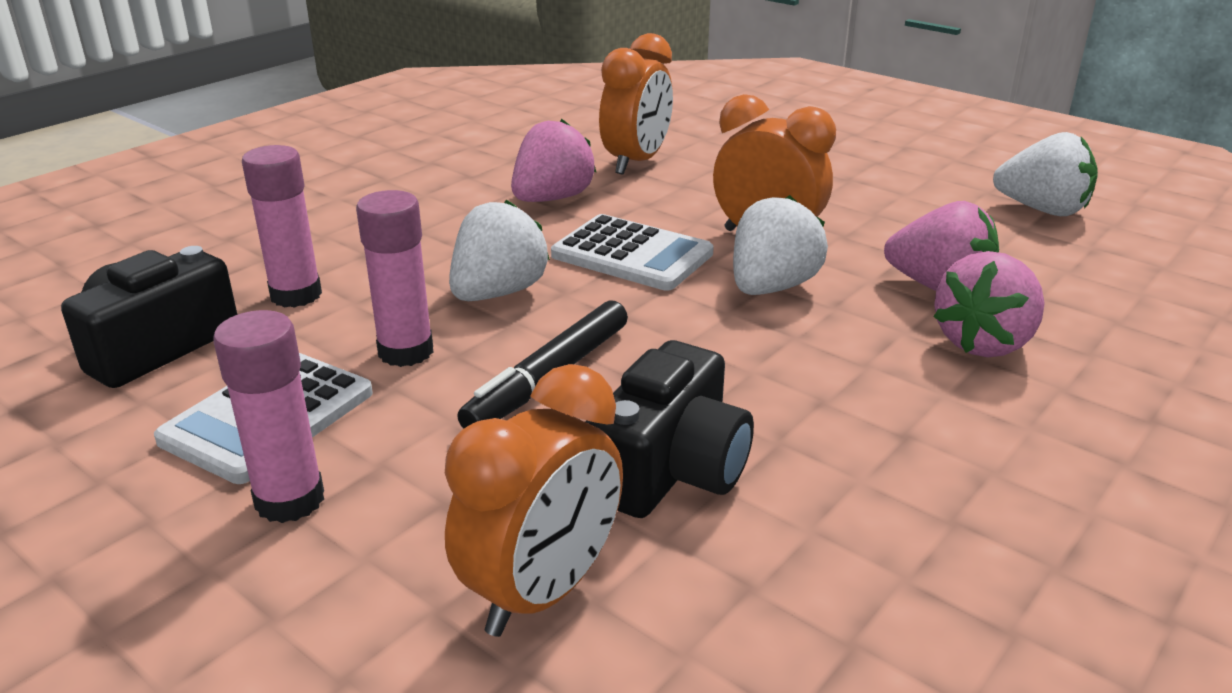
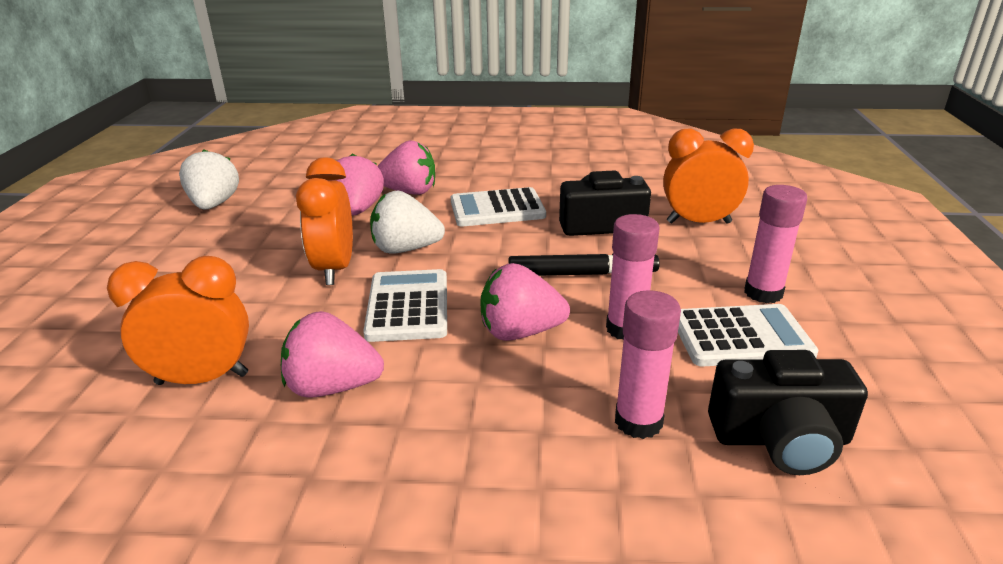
camera: 125 degrees left, 0 degrees up
(498, 293) = (520, 332): white strawberry -> pink strawberry
(836, 395) = (497, 209): none -> white calculator

